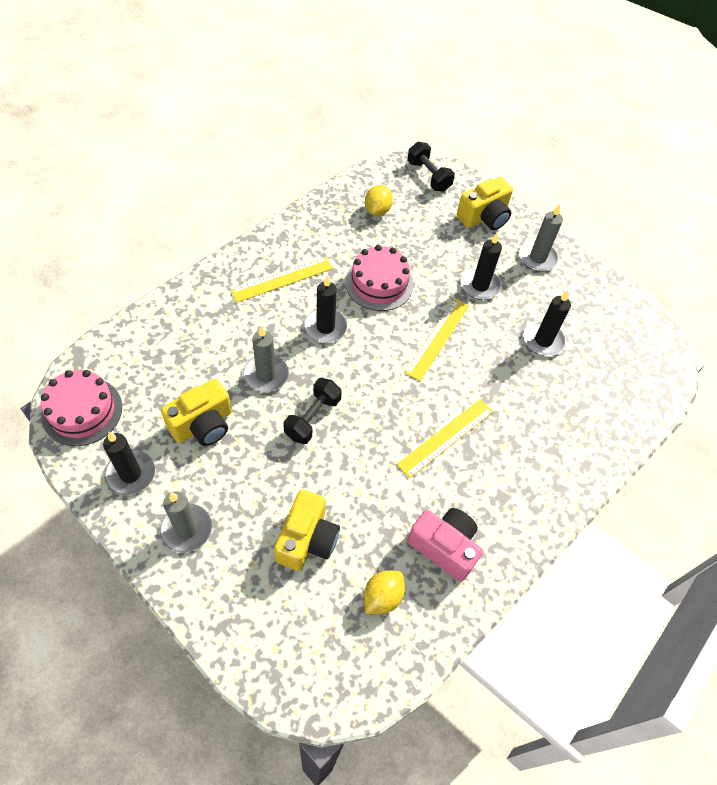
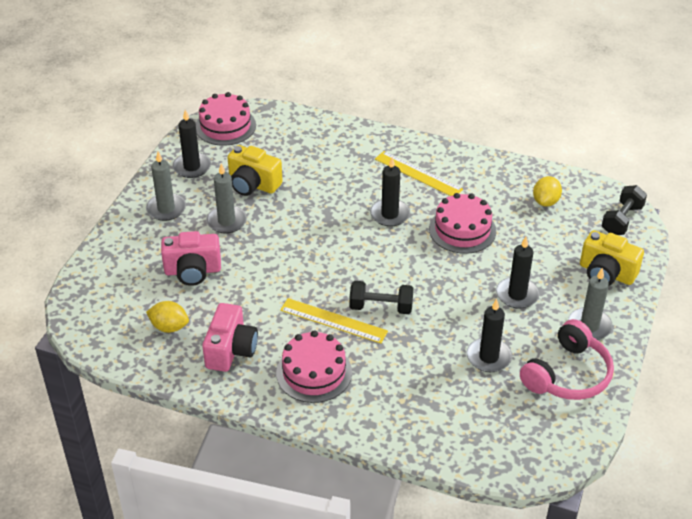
camera: 70 degrees right, 15 degrees down
(266, 375) = (319, 199): grey candle -> grey candle (226, 221)
(307, 539) = (193, 271): yellow camera -> pink camera
(312, 418) = (298, 238): black dumbbell -> black dumbbell (381, 307)
(377, 210) = (545, 201): yellow lemon -> yellow lemon turned 60 degrees counterclockwise
(437, 338) = (432, 284): yellow ruler -> none
(506, 483) = (314, 373): none -> pink cake
(584, 298) = (568, 375): none -> pink headphones

